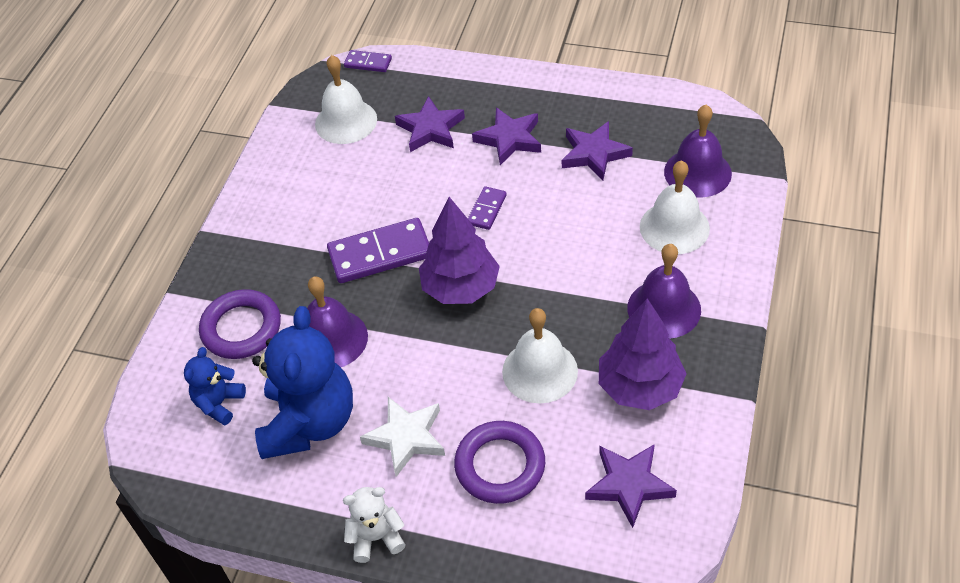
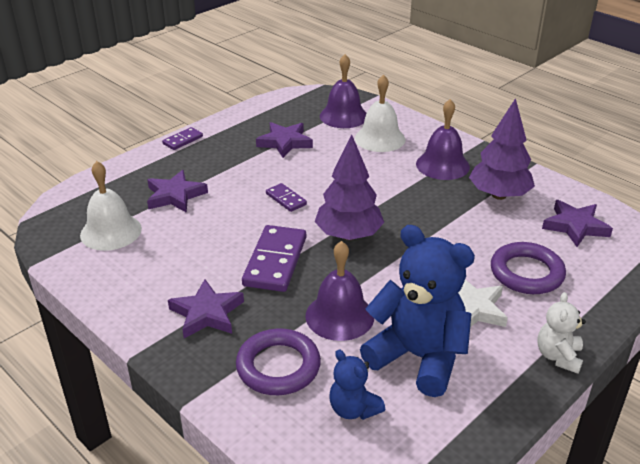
camera: 65 degrees left, 15 degrees down
(368, 63) = (62, 200): purple domino -> purple domino (182, 140)
(509, 139) = (230, 167): purple star -> purple star (207, 313)
(540, 371) = (455, 228): white bell -> none

